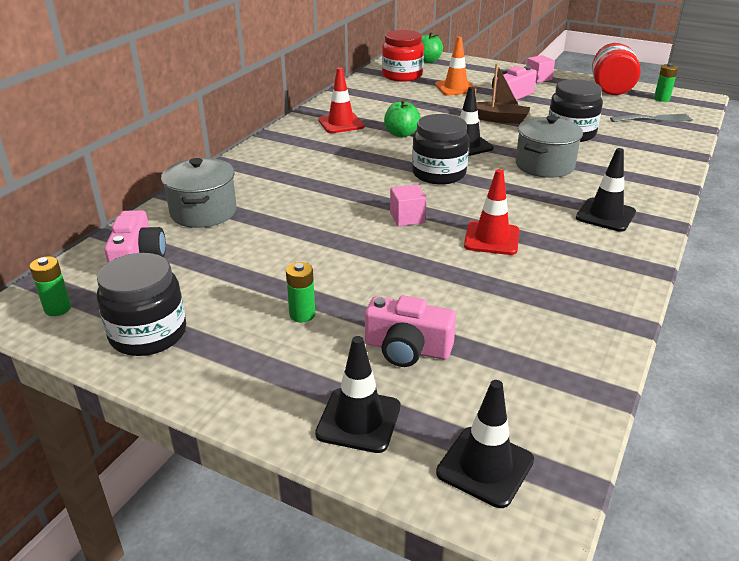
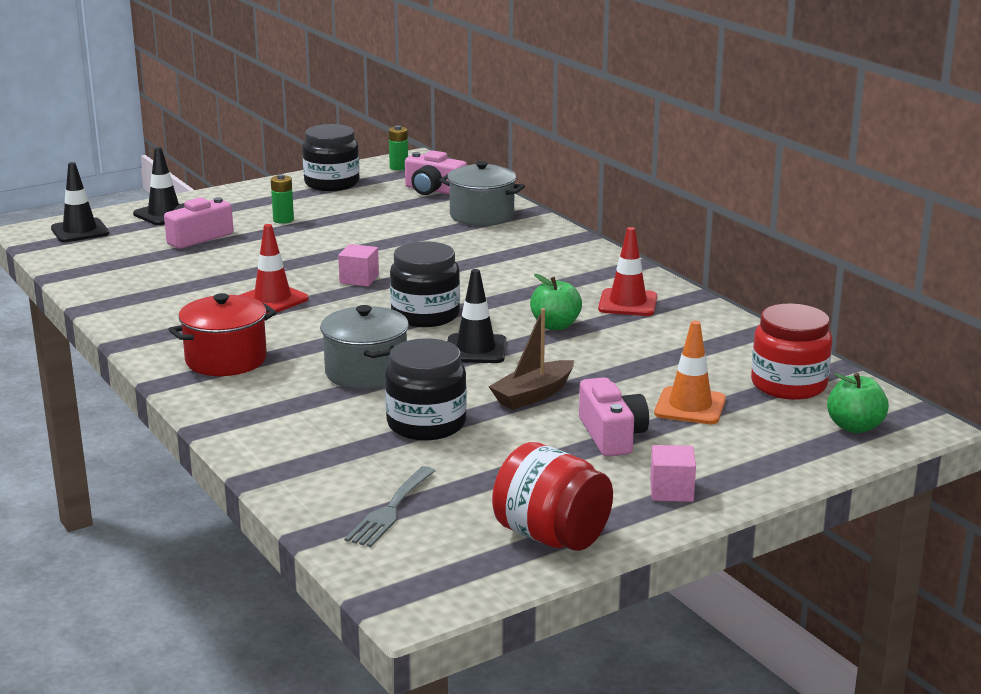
camera: 120 degrees right, 10 degrees down
(605, 215) = (226, 360): black traffic cone -> red pot
(661, 99) = (454, 562): green battery -> none

